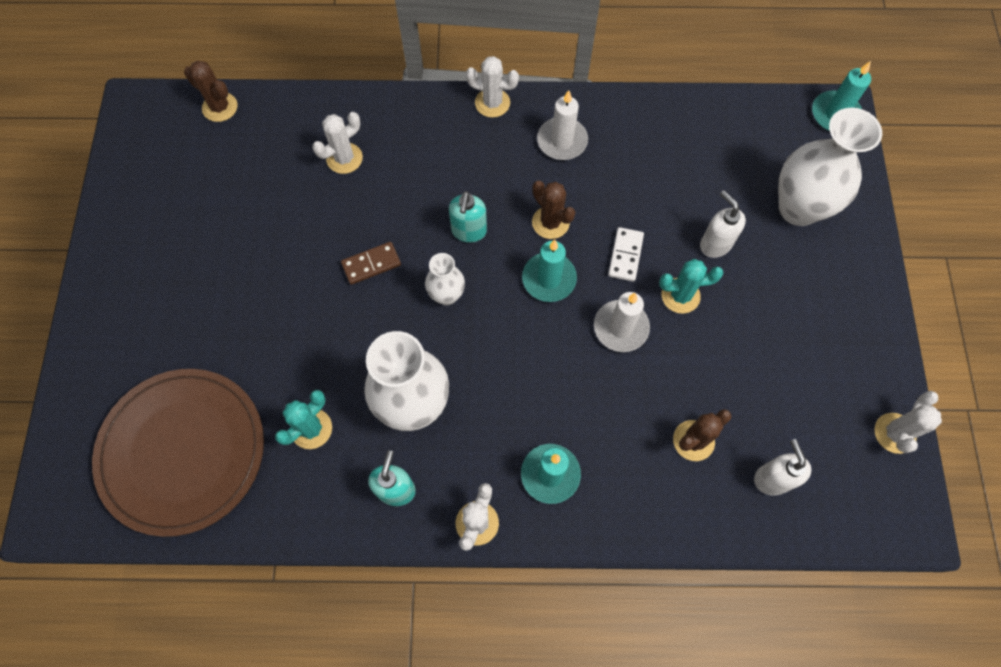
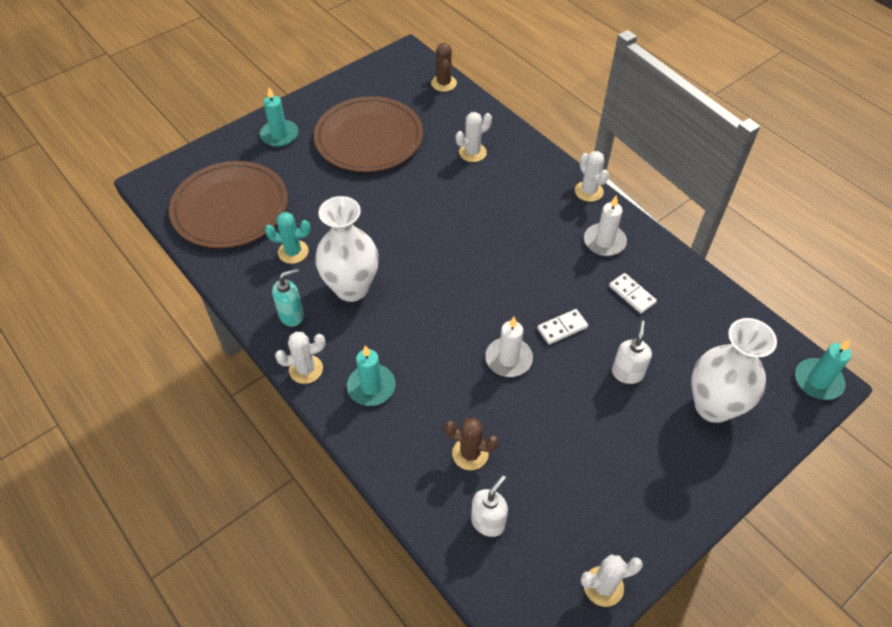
camera: 50 degrees right, 15 degrees down
(223, 237) = (369, 138): none -> brown plate
(344, 158) = (472, 152): white cactus -> white cactus turned 45 degrees counterclockwise
(371, 264) = (419, 209): brown domino -> none
(447, 295) = (437, 256): white vase -> none
(469, 231) = (490, 238): turquoise soap dispenser -> none
(549, 279) = (501, 298): turquoise candle -> turquoise candle (279, 135)
(550, 222) = (541, 274): brown cactus -> none
(638, 170) = (632, 294): none -> white domino
(680, 295) = (567, 378): turquoise cactus -> none

